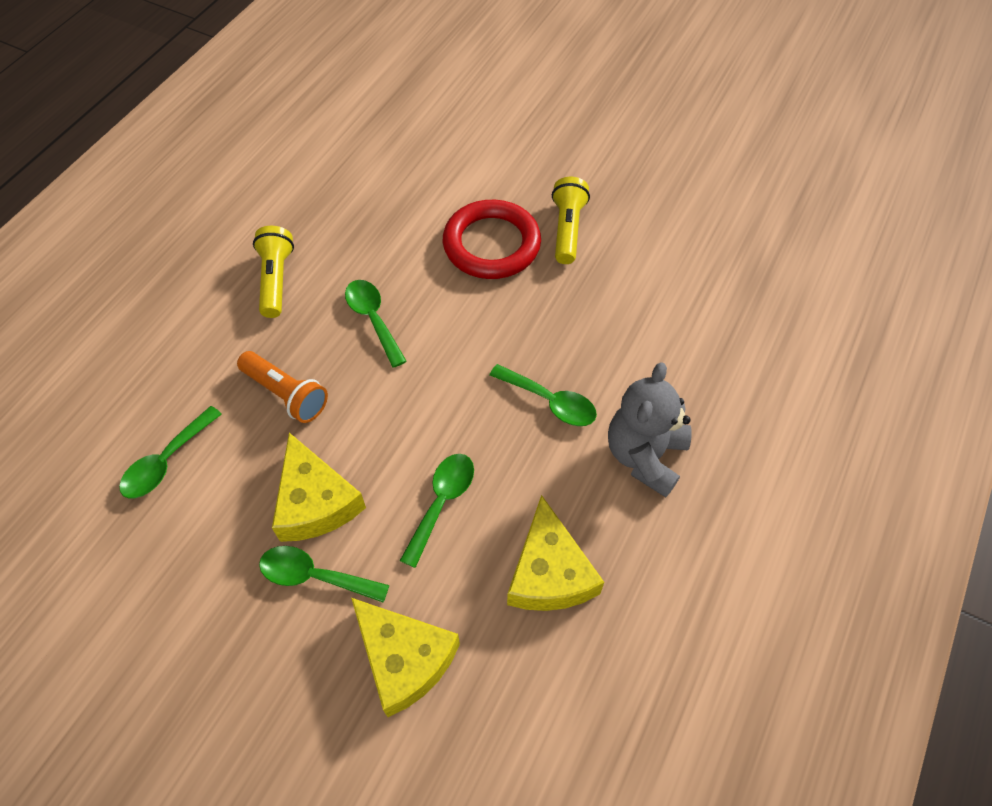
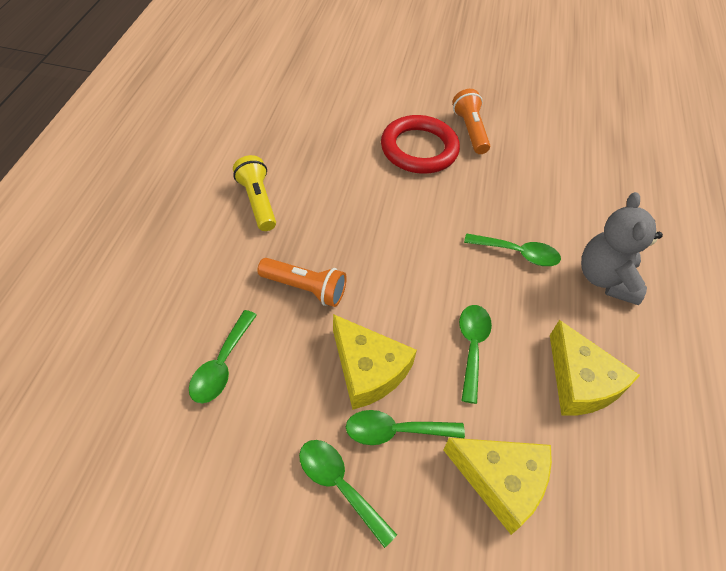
camera: 20 degrees left, 5 degrees down
(373, 319) = (352, 218): green spoon -> green spoon (339, 485)
(567, 229) = (470, 130): yellow flashlight -> orange flashlight

